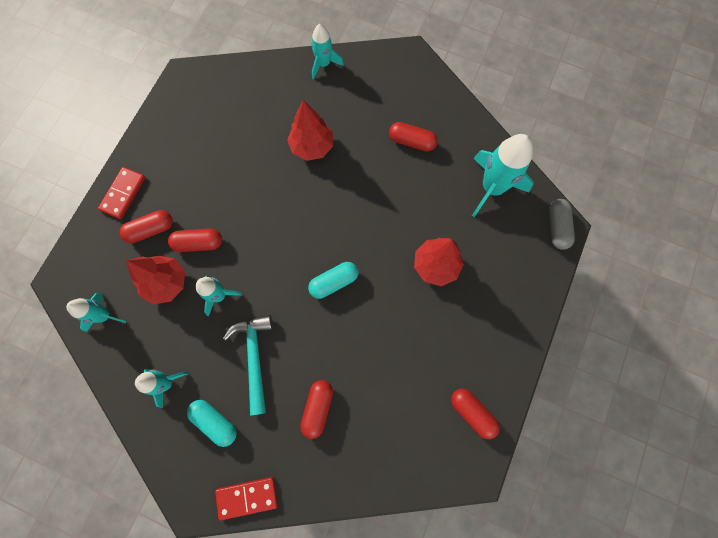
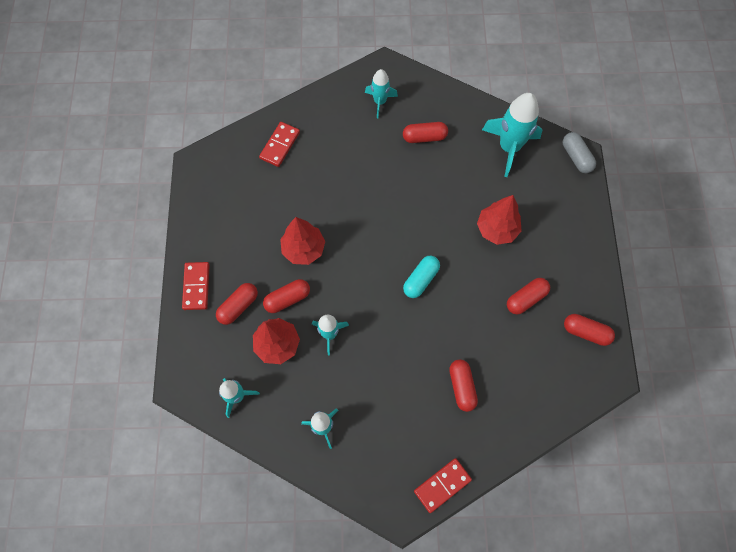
camera: 25 degrees left, 5 degrees down
(215, 422) = (382, 438): turquoise capsule -> none
(254, 357) = (387, 370): turquoise hammer -> none
(269, 91) = (280, 145): none -> red domino
(312, 146) = (342, 176): red tree -> red tree (304, 249)
(323, 64) = (315, 103): turquoise rocket -> turquoise rocket (380, 102)
(428, 349) = (526, 299): none -> red capsule

